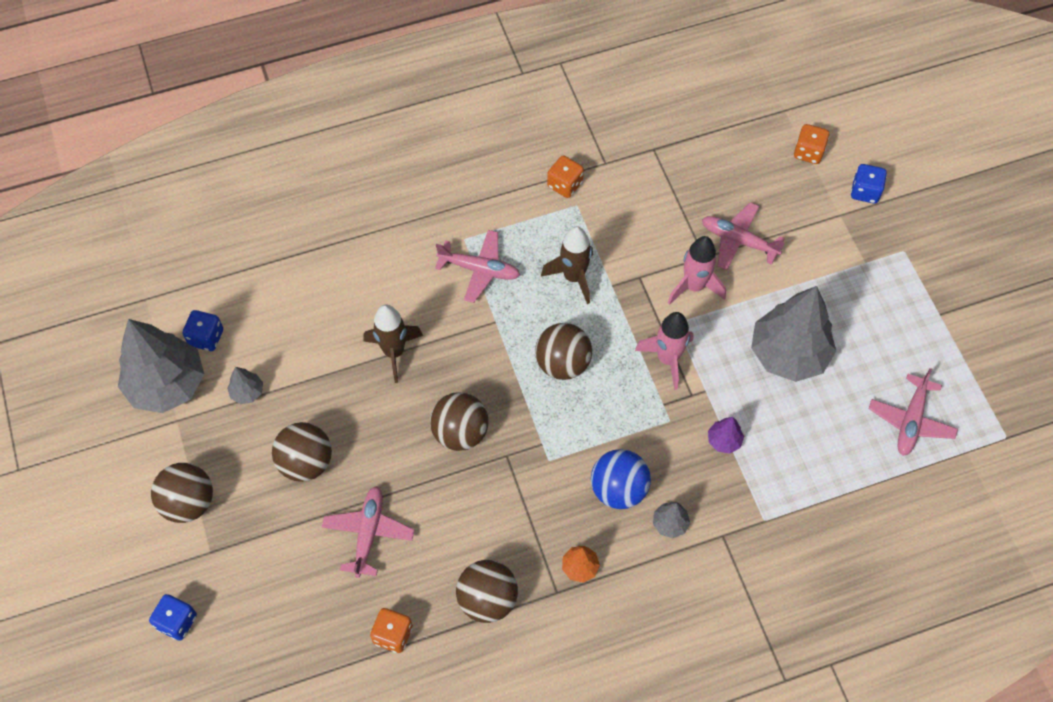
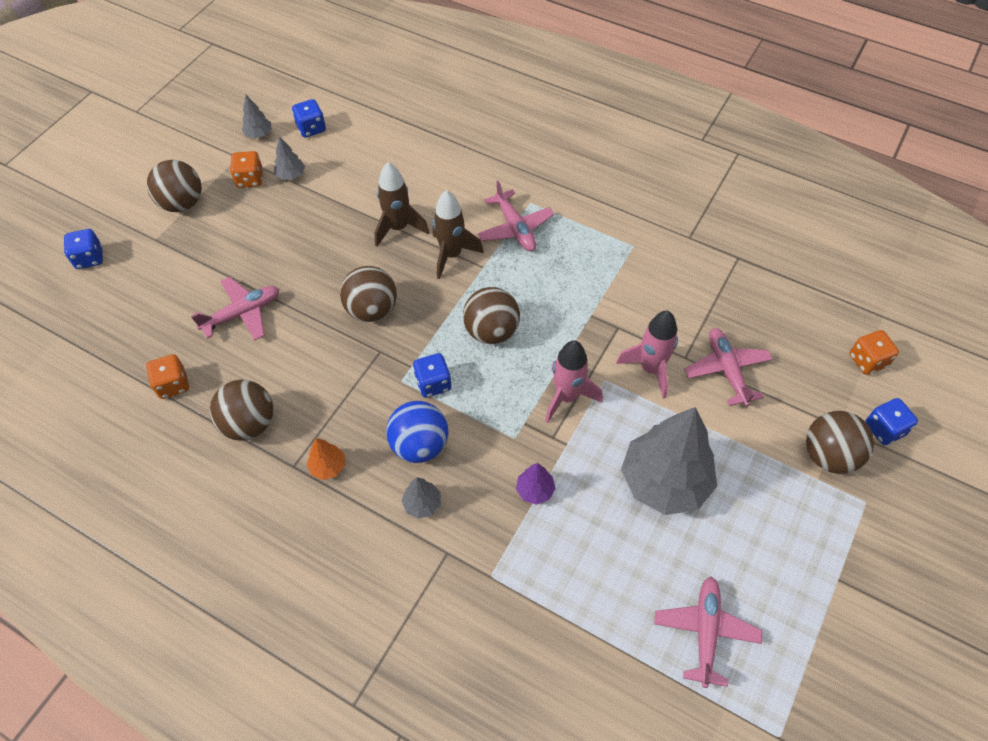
camera: 50 degrees right, 5 degrees down
(167, 384) = (259, 134): grey tree -> grey tree, size x0.42
(306, 462) = (267, 241): brown ball -> brown ball (829, 455)
(565, 185) = (641, 227): orange dice -> orange dice (250, 179)
(572, 439) = (433, 383): none -> blue dice
(573, 277) = (571, 286): brown rocket -> brown rocket (451, 255)
(910, 421) = (705, 632): pink plane -> pink plane turned 120 degrees clockwise

